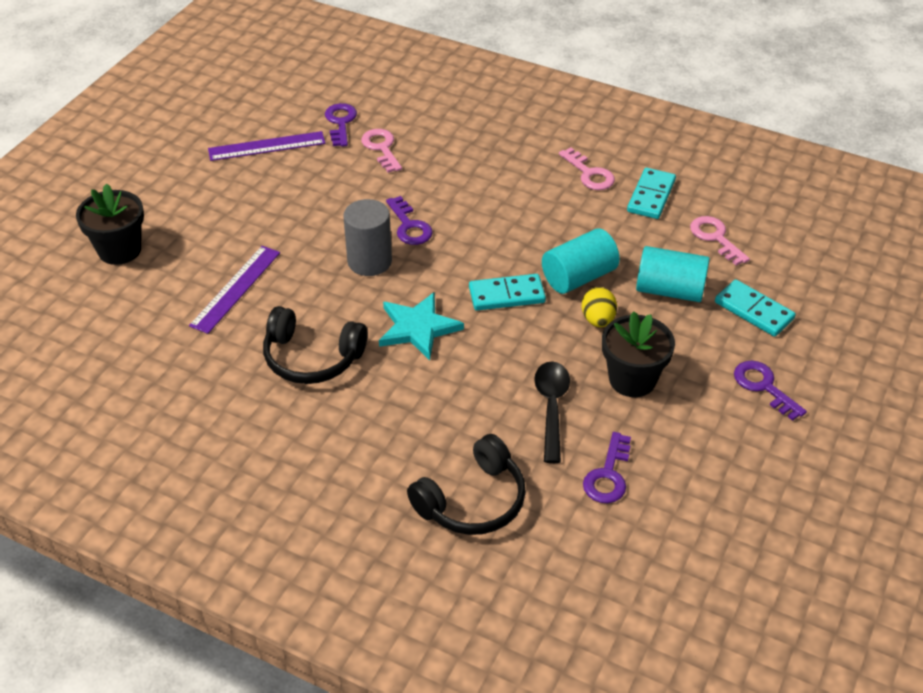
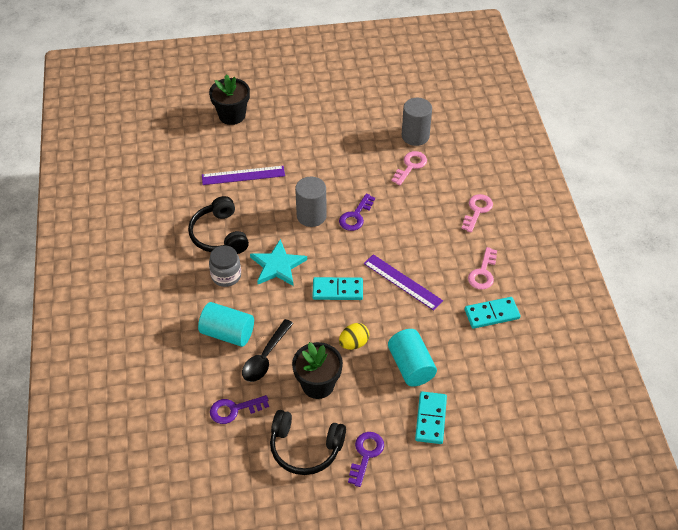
camera: 55 degrees right, 5 degrees up
(267, 146) = (364, 119): purple ruler -> purple ruler (402, 282)
(340, 122) = (415, 136): purple key -> grey cylinder
(386, 383) = (226, 276): none -> grey jar
(472, 501) = (171, 358): black headphones -> black headphones (305, 448)
(506, 295) = (337, 290): turquoise domino -> turquoise domino turned 45 degrees counterclockwise
(551, 407) = (265, 357): black spoon -> black spoon turned 150 degrees clockwise
(578, 277) = (382, 316): turquoise cylinder -> turquoise cylinder (227, 333)
(715, 238) = (482, 367): pink key -> pink key (477, 211)

